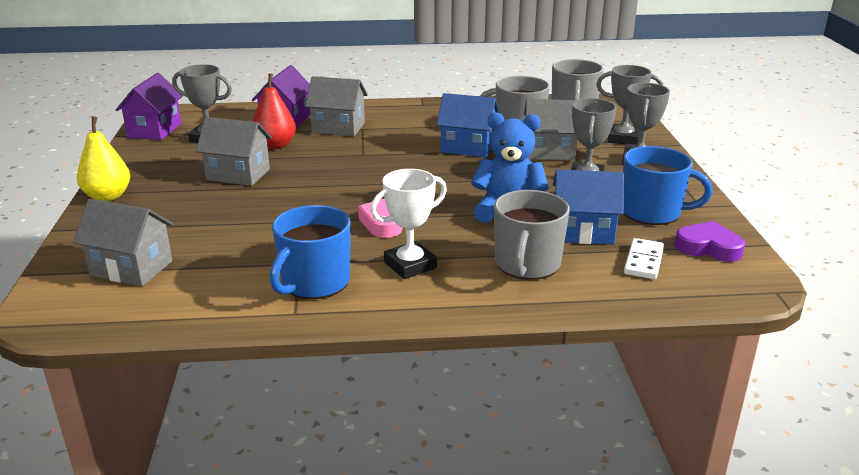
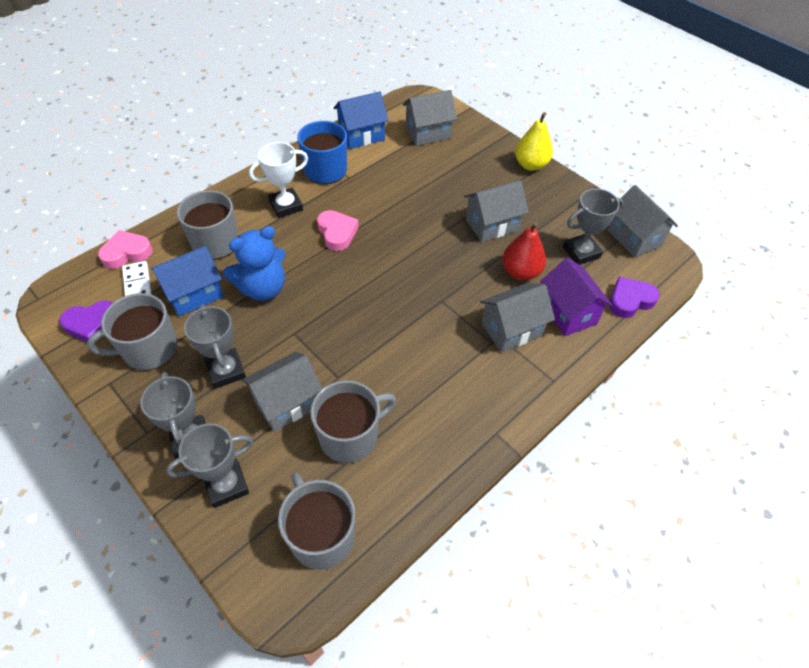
camera: 140 degrees right, 25 degrees up
(154, 130) = (634, 238): purple house -> grey house
(234, 112) = (630, 300): none -> purple heart
(410, 265) = (286, 206): white trophy -> white trophy turned 45 degrees clockwise
(467, 147) = (368, 365): blue house -> blue house (361, 135)
(646, 295) = (126, 253): none -> pink heart
(652, 212) = (149, 349): blue mug -> grey mug

